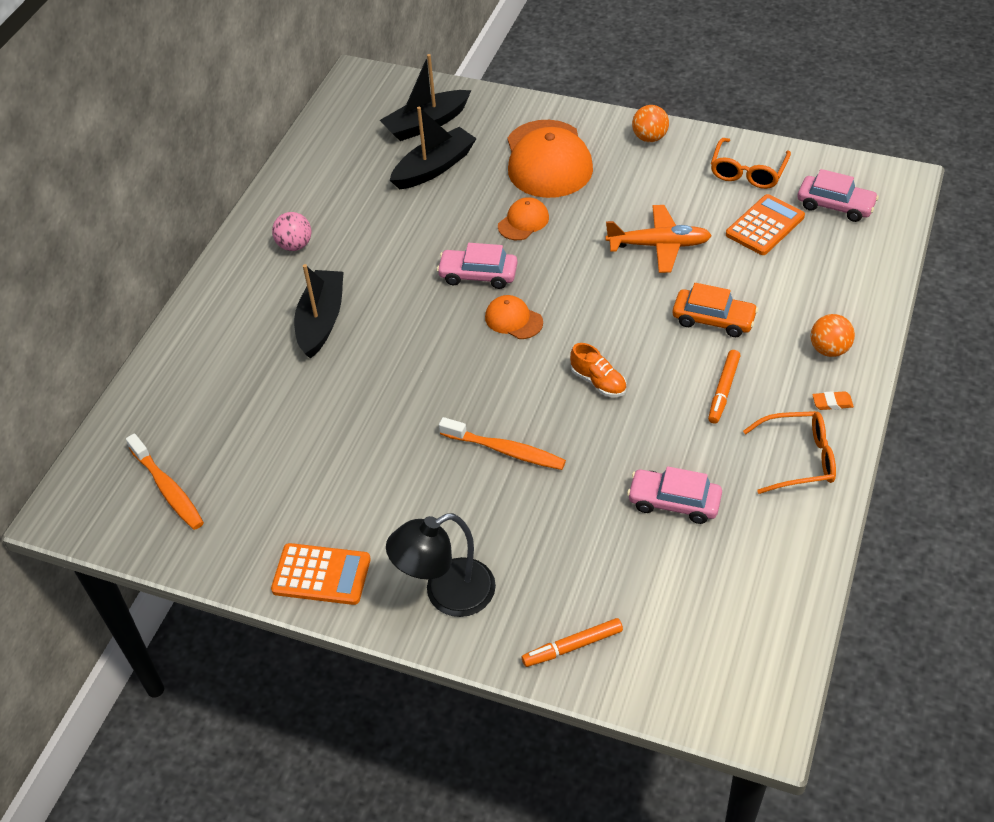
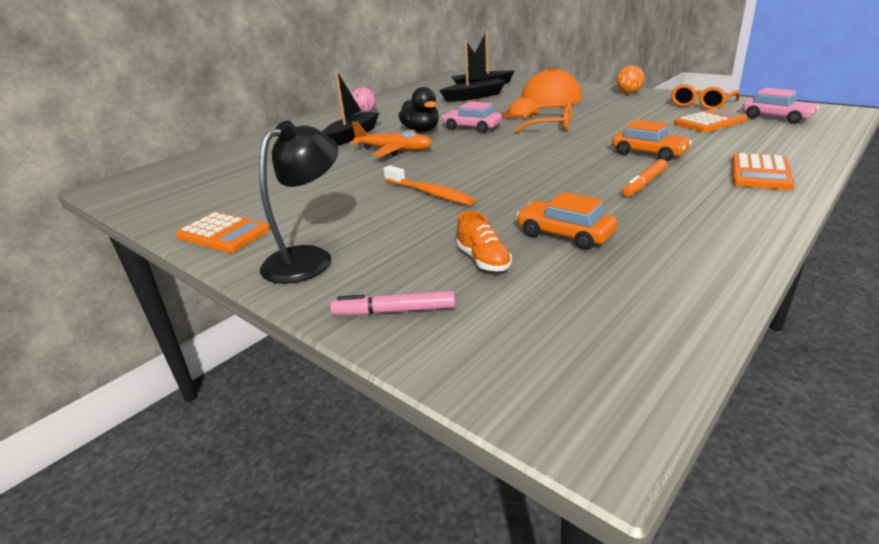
camera: 20 degrees right, 20 degrees down
(168, 489) = (177, 185): orange toothbrush -> none
(412, 293) = (421, 131): none -> black duck
(447, 594) = (308, 258): black lamp -> black lamp turned 135 degrees clockwise
(513, 320) = (483, 143): orange cap -> none
(572, 646) = (394, 311): orange marker -> pink marker
(598, 382) = (531, 171): orange shoe -> orange shoe (483, 260)
(659, 245) = (616, 125): orange plane -> orange plane (394, 150)
(674, 502) = (565, 235): pink car -> orange car
(799, 459) = (713, 225): orange glasses -> orange glasses (552, 126)
(829, 349) = (760, 173): orange ball -> orange calculator
(832, 403) = (758, 198): orange eraser -> none

